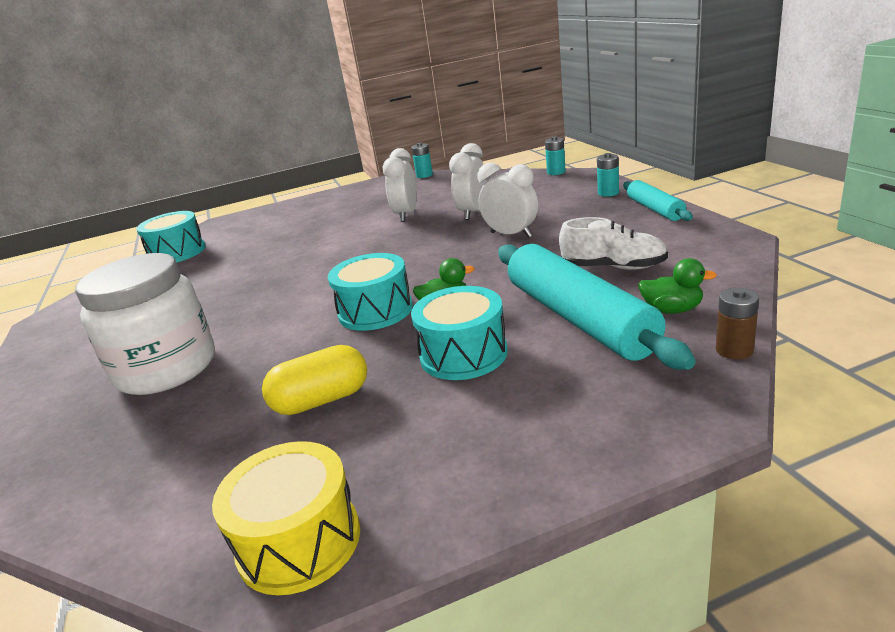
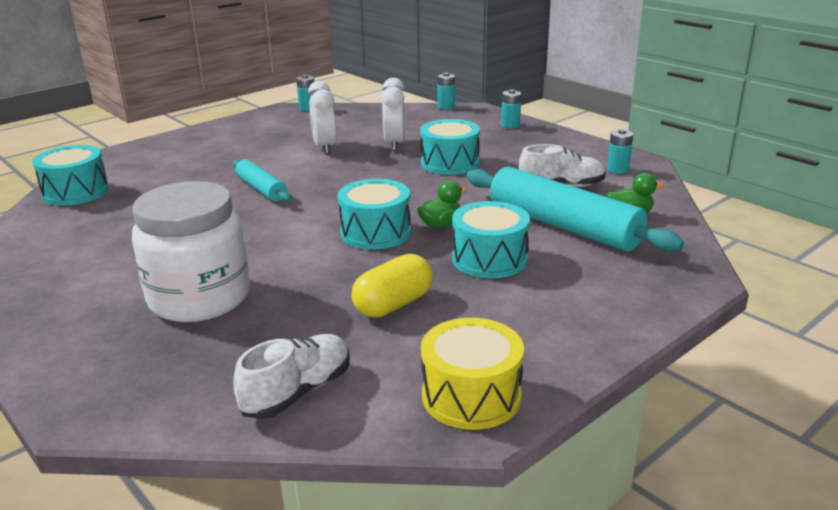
camera: 25 degrees left, 0 degrees up
(146, 496) = (297, 392): none -> white shoe
(511, 235) = (450, 163): white clock -> turquoise drum
(654, 209) = (561, 139): turquoise rolling pin -> turquoise rolling pin (261, 189)
(697, 249) = (618, 170): none -> turquoise battery
(734, 350) = (691, 238): brown battery -> none

